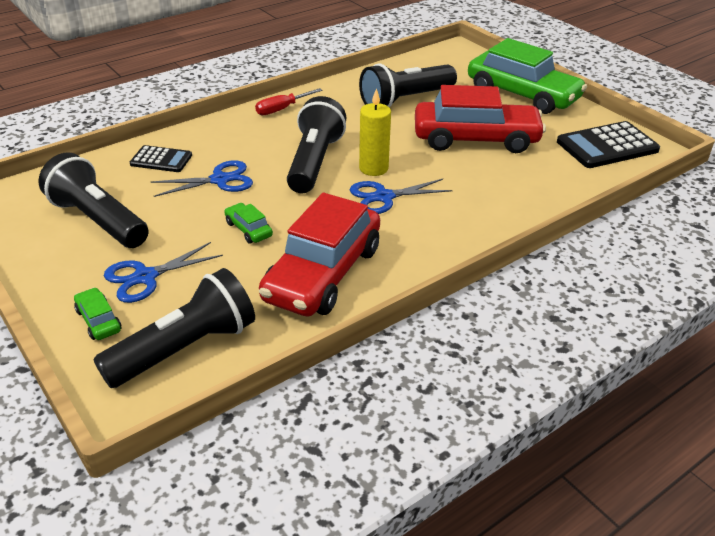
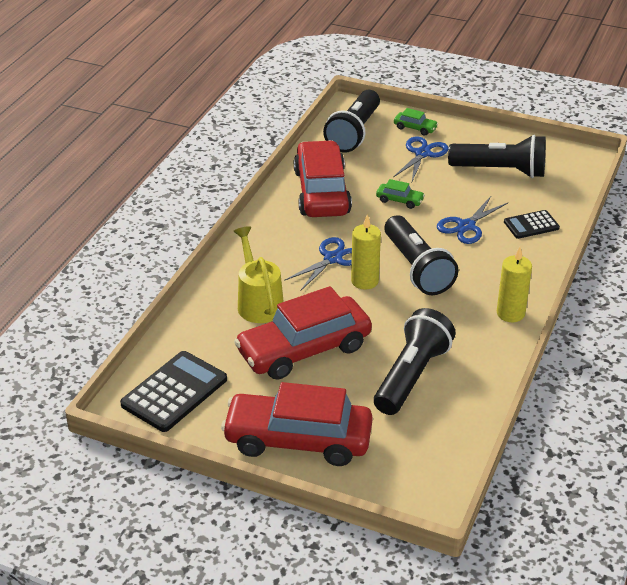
camera: 150 degrees right, 0 degrees up
(282, 109) = (510, 313): red screwdriver -> yellow candle
(490, 185) = (258, 302): none -> yellow watering can
(522, 95) = (298, 440): green car -> red car

